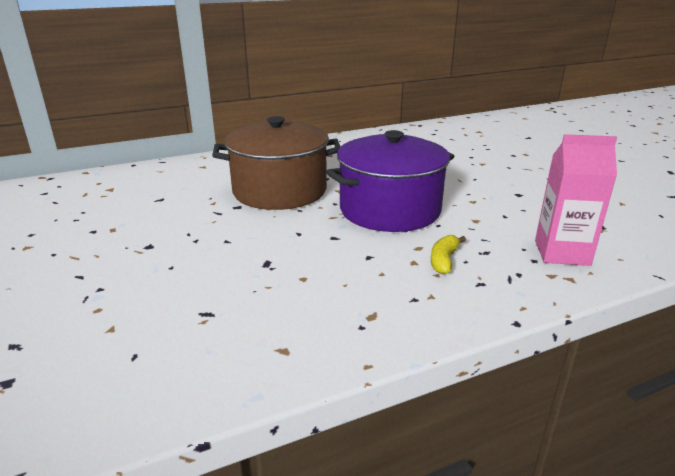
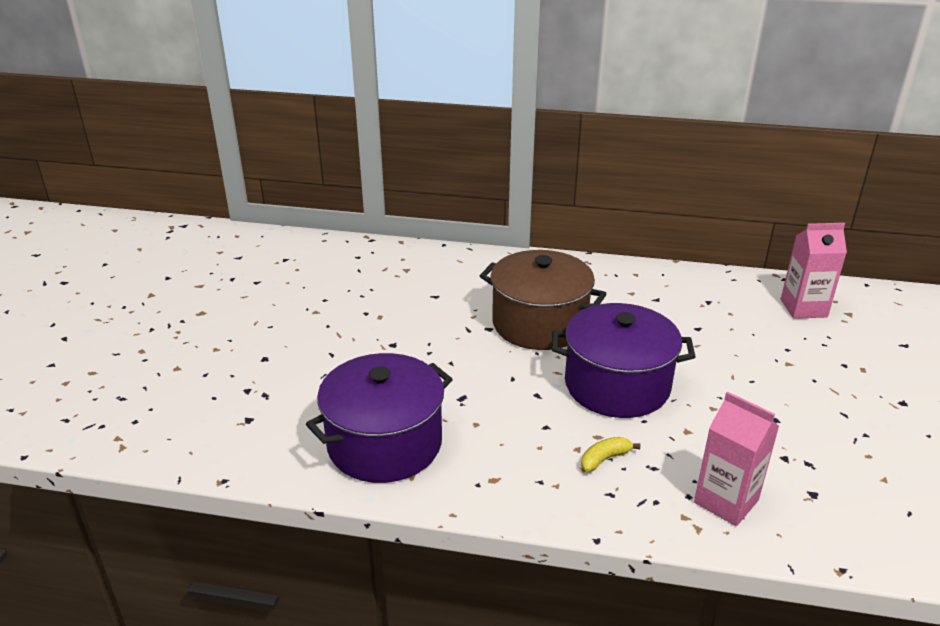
camera: 35 degrees right, 5 degrees up
(223, 332) = (384, 443): none -> purple pot
(451, 135) = (803, 308): none -> pink carton

